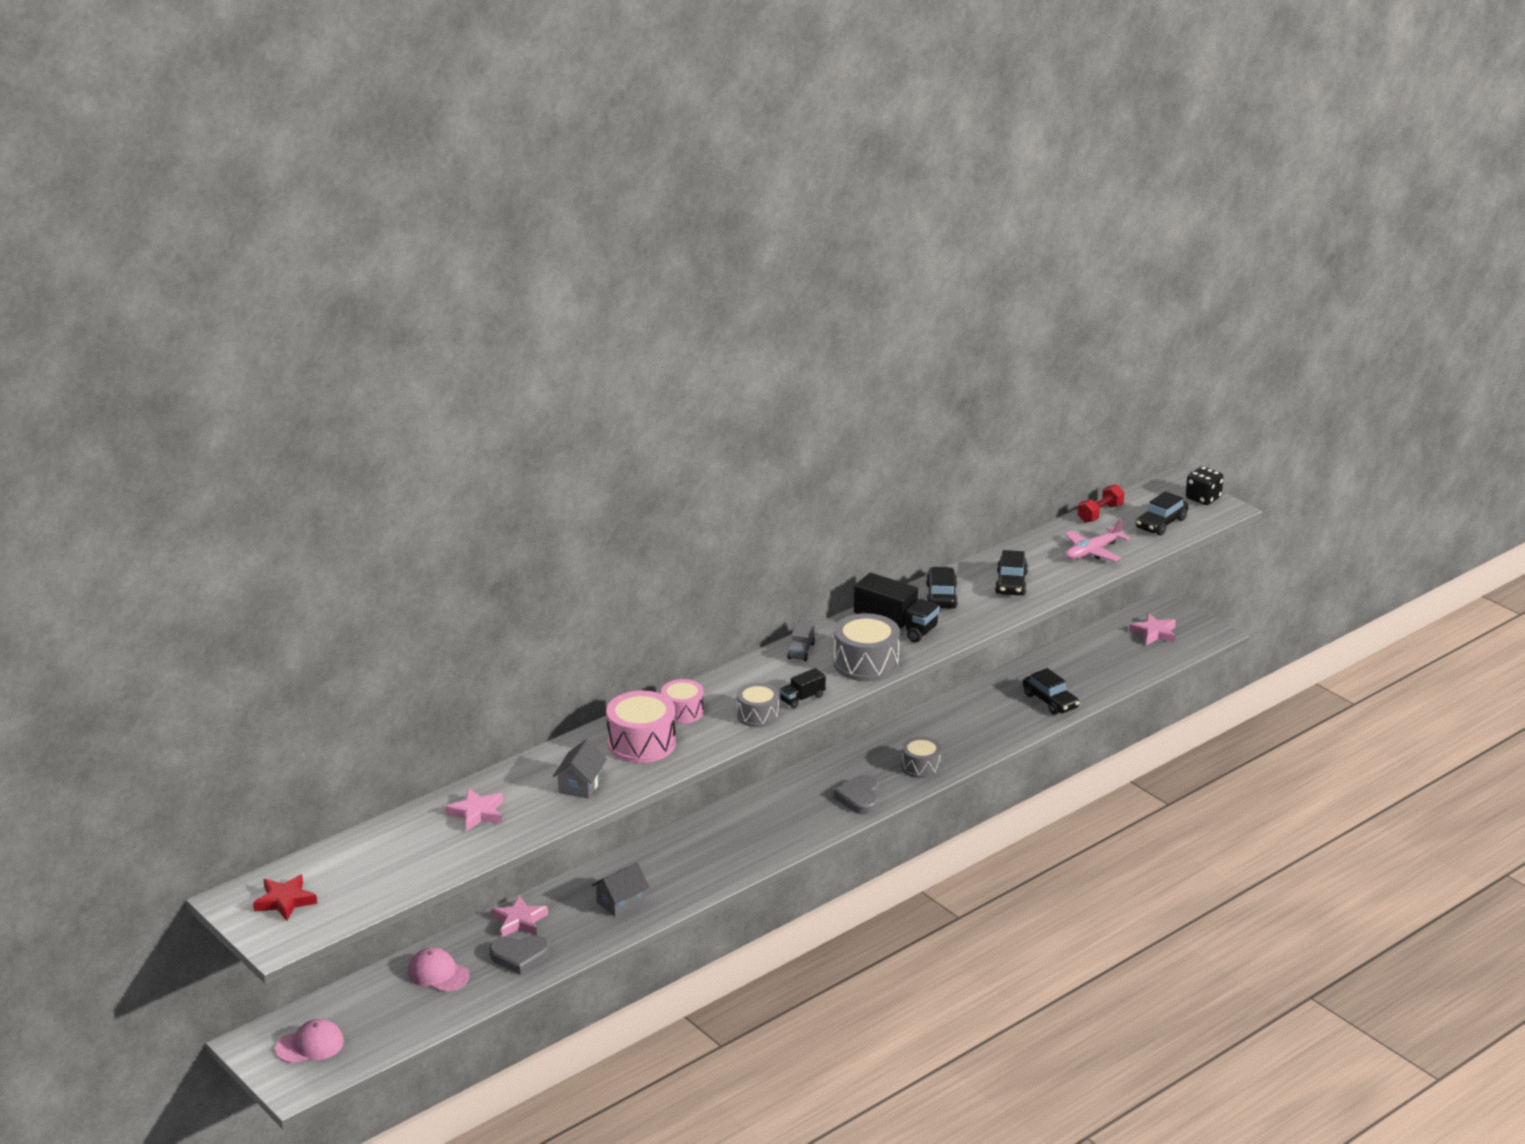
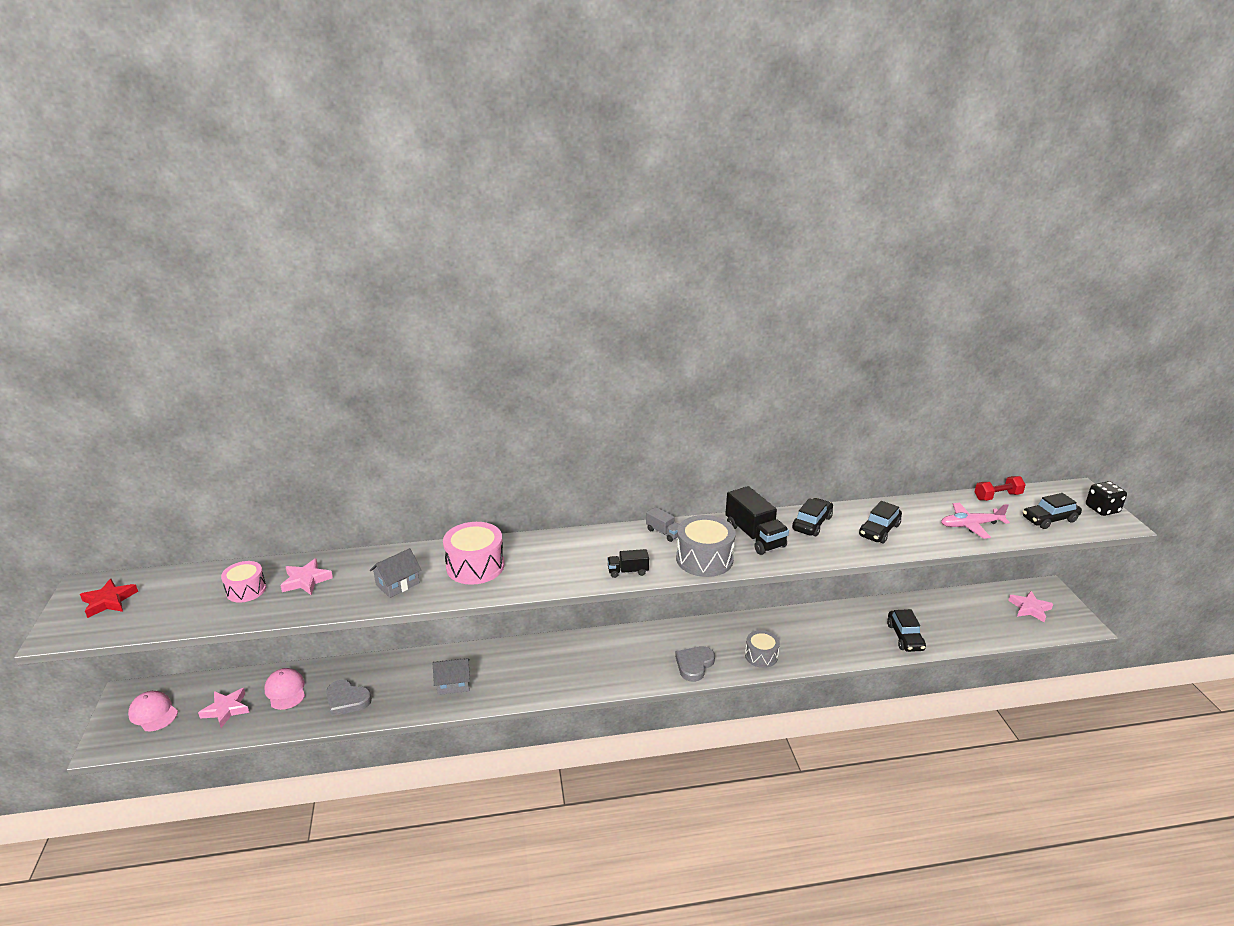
camera: 30 degrees right, 0 degrees up
(310, 1045) = (153, 713): pink cap -> pink cap turned 150 degrees counterclockwise
(519, 921) = (376, 670): pink star -> pink star (226, 709)
(682, 711) = (530, 551): pink drum -> pink drum (246, 590)
(758, 715) = (581, 573): grey drum -> none
(801, 651) = (664, 532): grey truck -> grey truck turned 90 degrees counterclockwise

